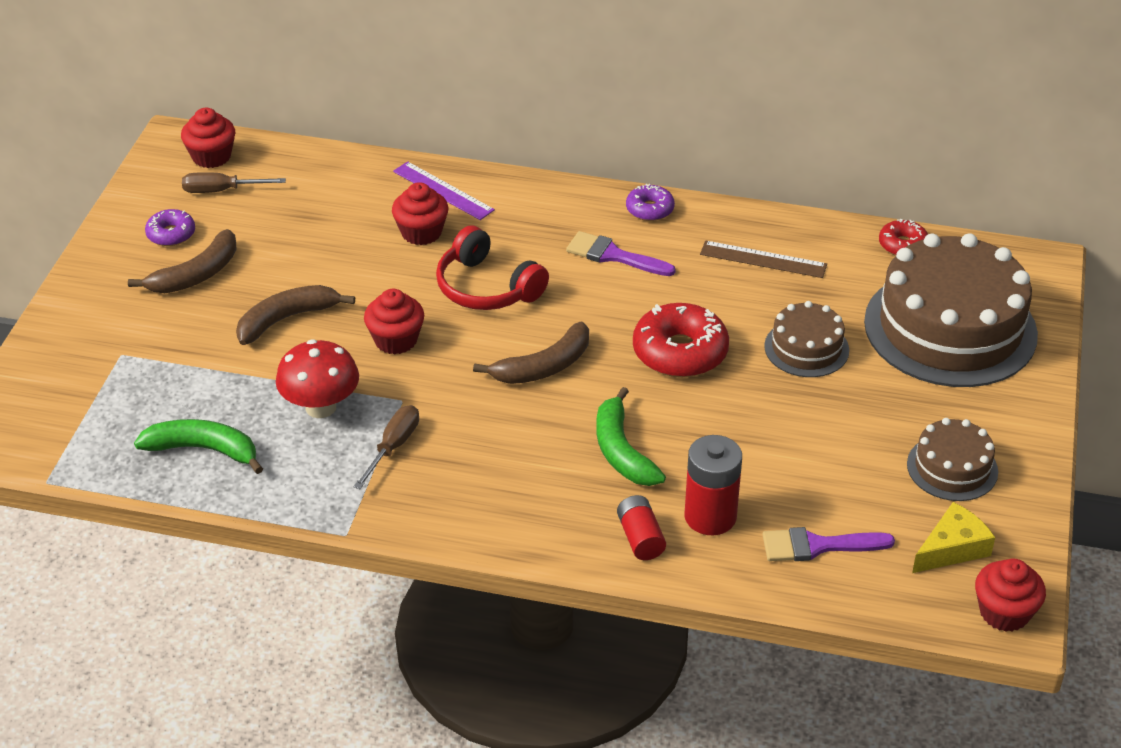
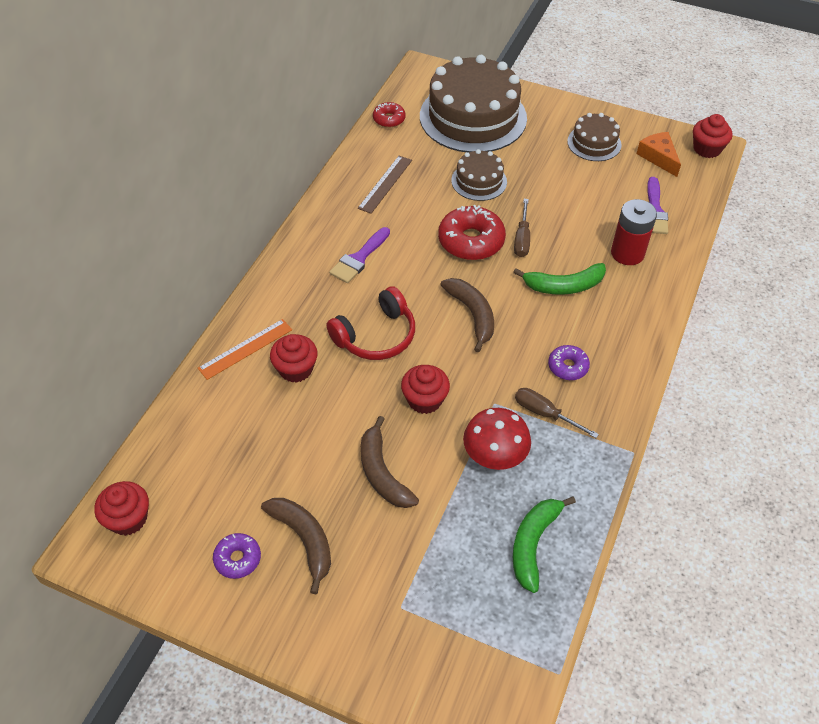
camera: 80 degrees left, 10 degrees up
(221, 191) = (185, 513): brown screwdriver -> brown screwdriver (522, 239)
(443, 191) = (245, 349): purple ruler -> orange ruler
(640, 538) = (644, 289): red battery -> none
(649, 209) = (312, 231): purple donut -> purple donut (567, 367)
(952, 548) = (658, 157): yellow cheese -> orange cheese

